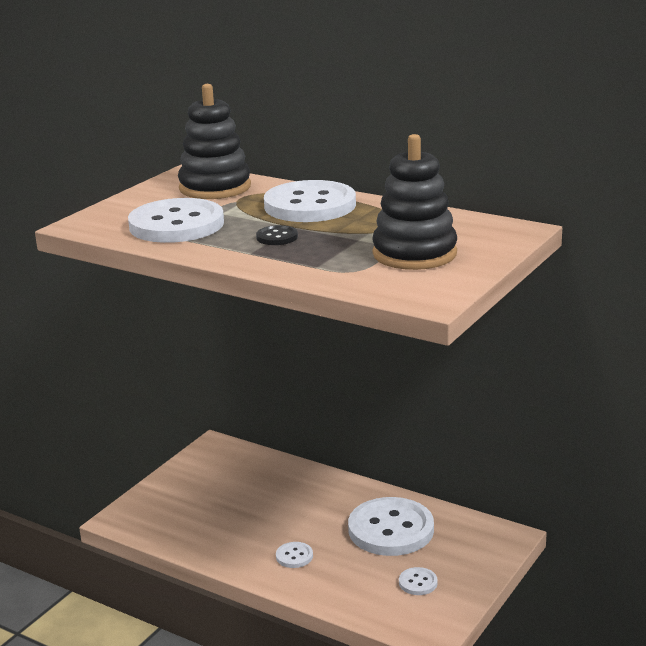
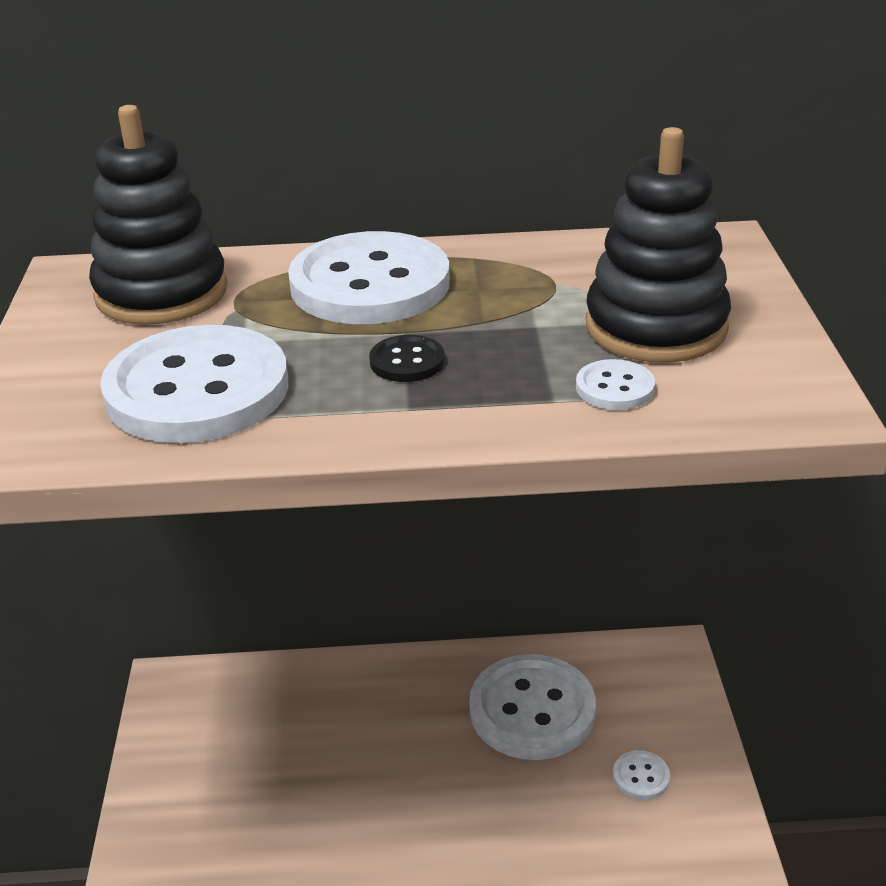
camera: 35 degrees left, 10 degrees up
(294, 556) = (451, 818): white button -> white button (615, 388)

